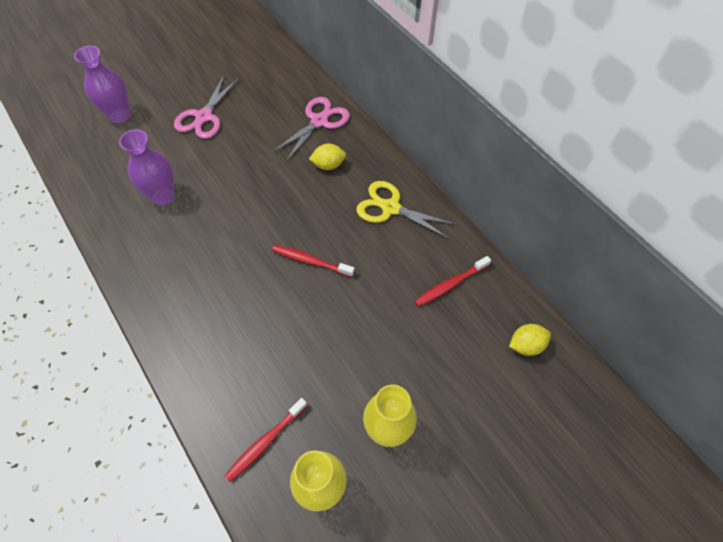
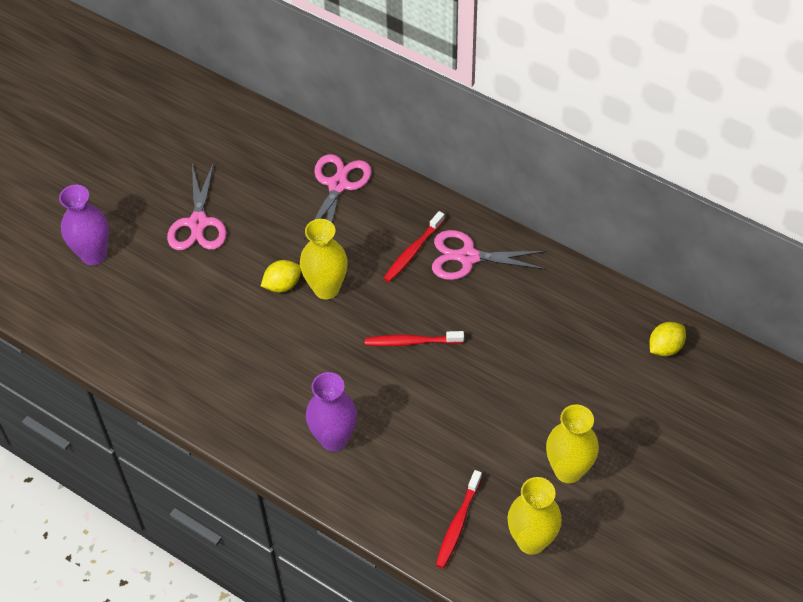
camera: 20 degrees left, 5 degrees down
(163, 196) = (207, 329): purple vase -> purple vase (334, 439)
(268, 195) = (326, 288): none -> yellow vase
(328, 165) = (376, 232): yellow lemon -> yellow lemon (282, 285)
(390, 208) = (467, 257): yellow scissors -> pink scissors
(450, 284) = (567, 315): red toothbrush -> red toothbrush (413, 251)

